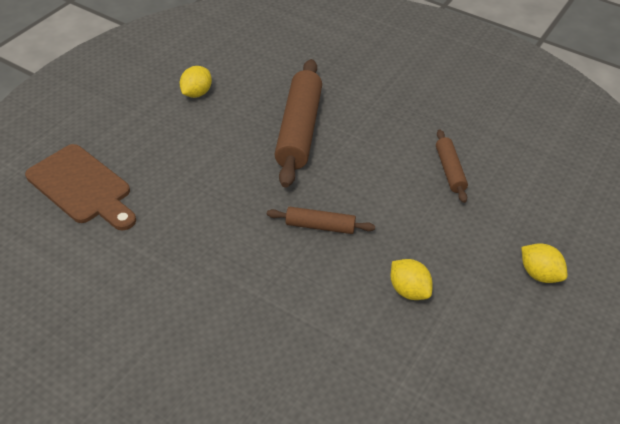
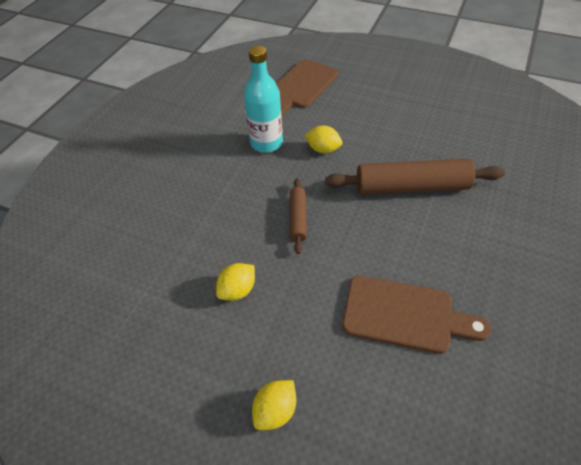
camera: 85 degrees right, 5 degrees up
(183, 238) = (266, 143): none -> turquoise bottle
(196, 93) = (426, 116): yellow lemon -> yellow lemon (323, 149)
(449, 170) = (404, 315): brown rolling pin -> brown cutting board

